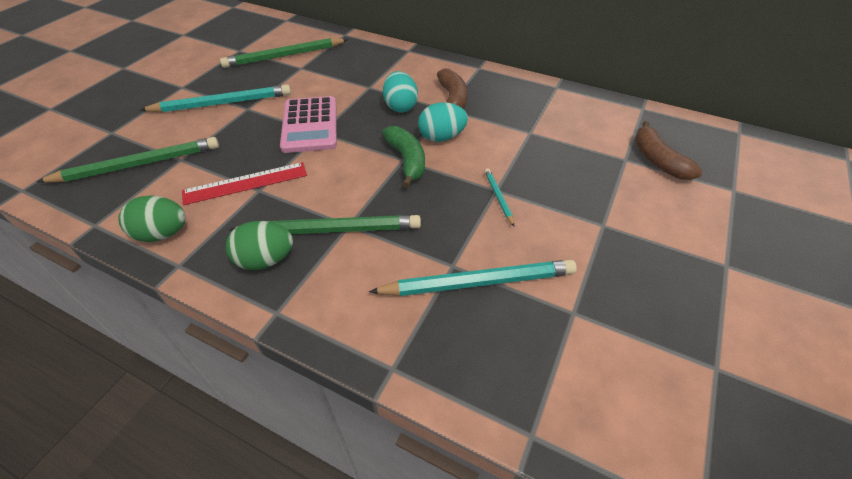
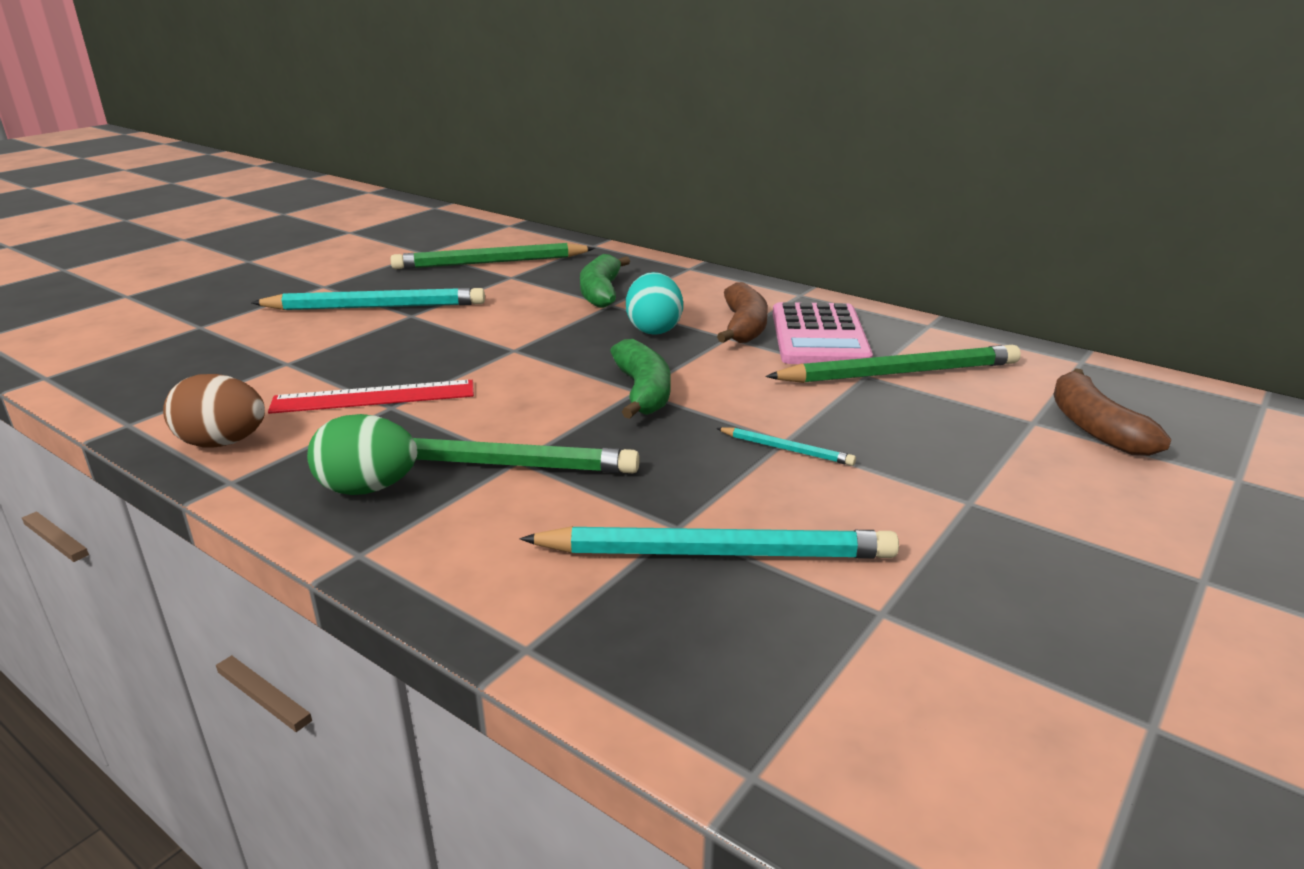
camera: 10 degrees right, 20 degrees down
(138, 164) = (222, 363): green pencil -> green pencil (899, 373)
(162, 234) = (223, 443): green egg -> brown egg
(310, 125) = (501, 340): pink calculator -> pink calculator (819, 336)
(360, 77) = (601, 293): none -> green banana
(441, 137) = (711, 369): turquoise egg -> none
(498, 197) = (786, 449): turquoise pencil -> turquoise pencil turned 120 degrees clockwise

